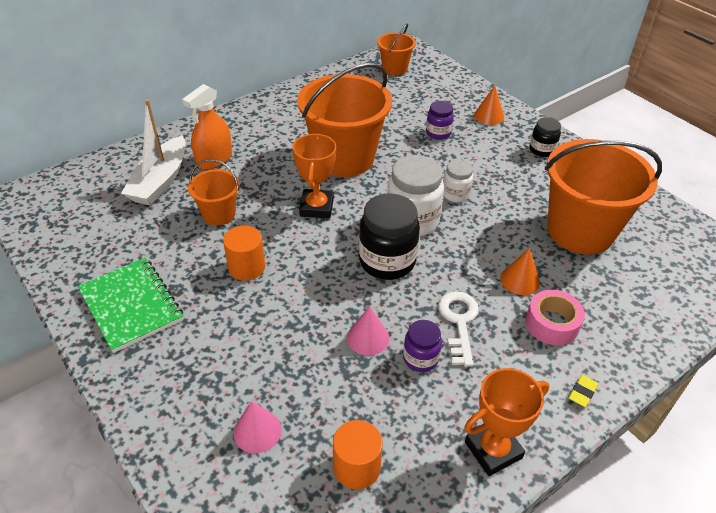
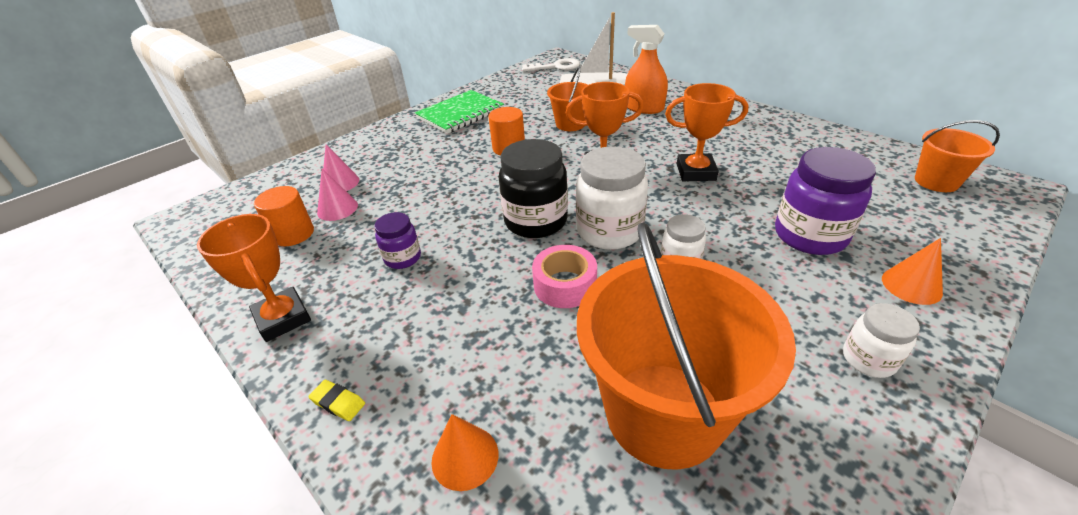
camera: 85 degrees right, 5 degrees down
(344, 158) = (695, 172): orange bucket -> orange trophy
(368, 338) = (430, 222): pink cone -> pink cone (337, 208)
(438, 133) = (810, 236): purple jar -> purple jar, size x1.81
(459, 322) = (452, 282): white key -> white key (556, 67)
(520, 280) = (529, 335): orange cone -> orange cone (465, 457)
(542, 150) = (868, 359): black jar -> white jar
(552, 324) = (453, 370): pink tape -> pink tape (565, 285)

